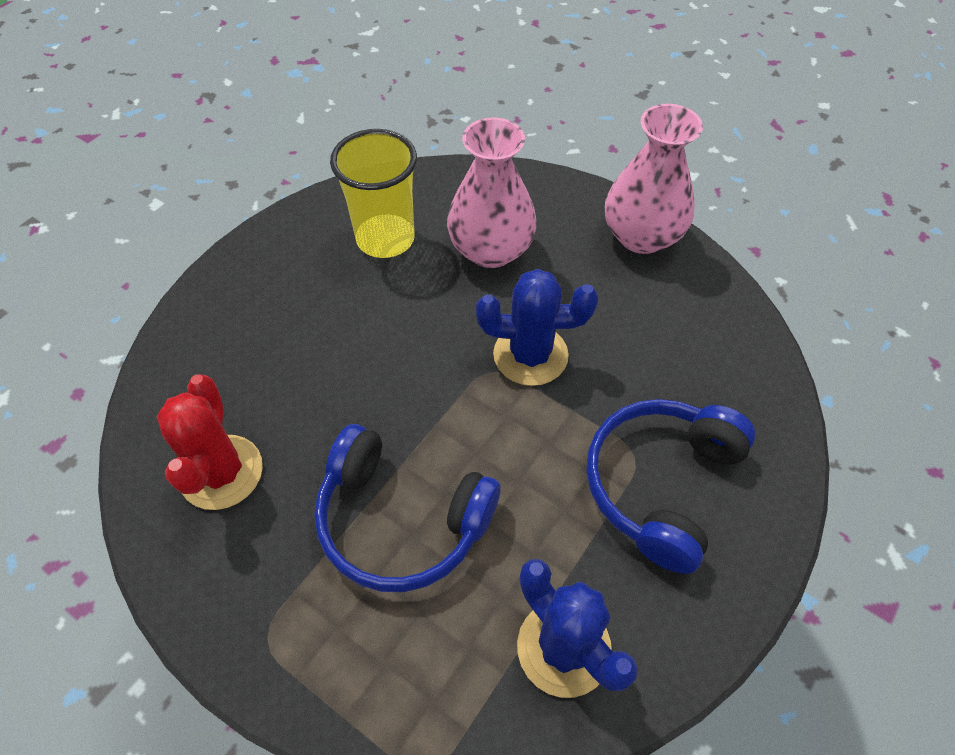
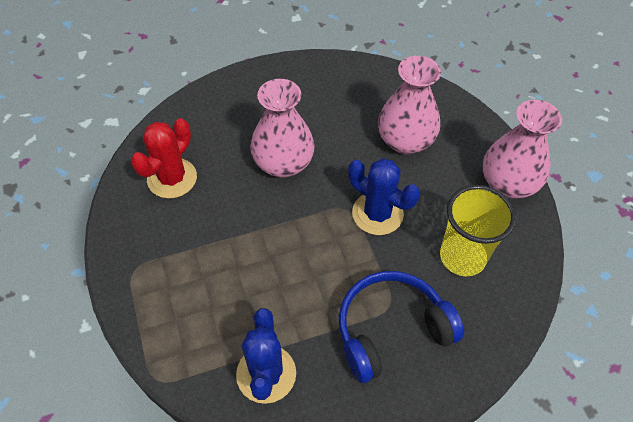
camera: 35 degrees right, 0 degrees up
(363, 361) = (283, 163): none -> pink vase
(385, 239) = (349, 102): yellow cup -> yellow cup (462, 257)
(401, 520) = (237, 257): blue headphones -> none

